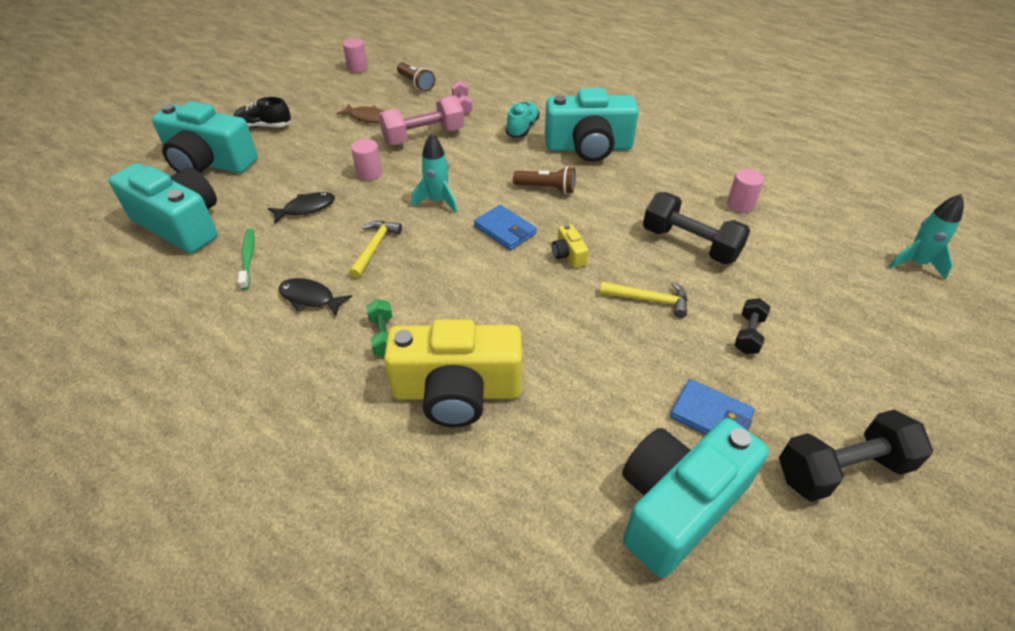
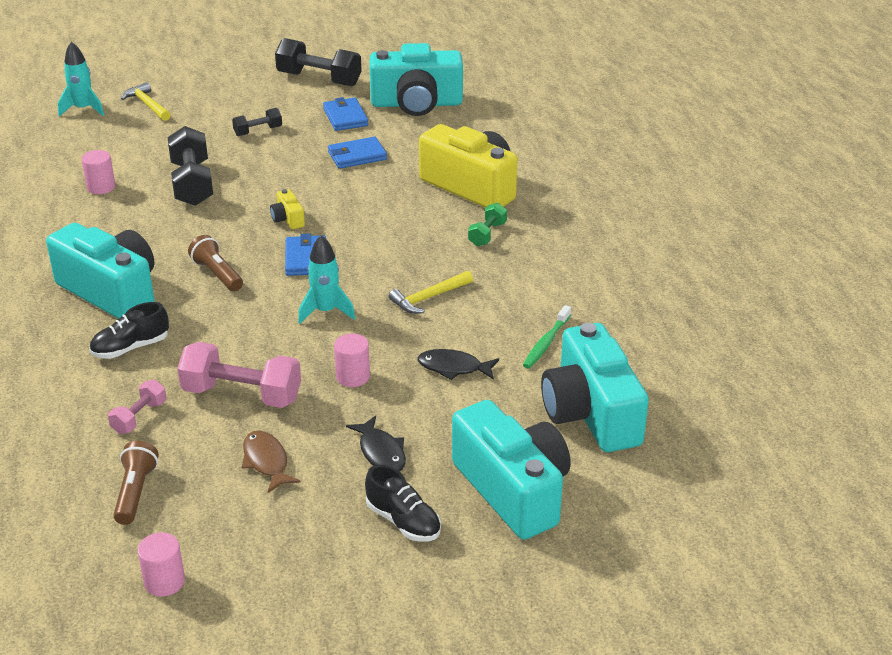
camera: 140 degrees left, 10 degrees down
(310, 298) = (518, 284): black fish -> black fish (381, 452)
(522, 128) = (131, 348): turquoise shoe -> black shoe
(568, 255) = (288, 219): yellow camera -> yellow camera turned 135 degrees clockwise
(616, 362) = (357, 156): none -> blue wallet
(649, 300) = (282, 171): yellow hammer -> yellow hammer (147, 105)

